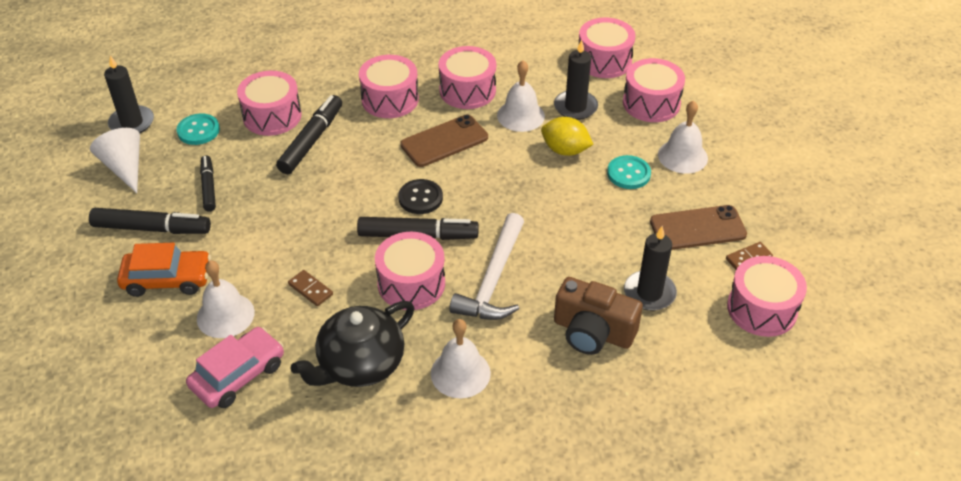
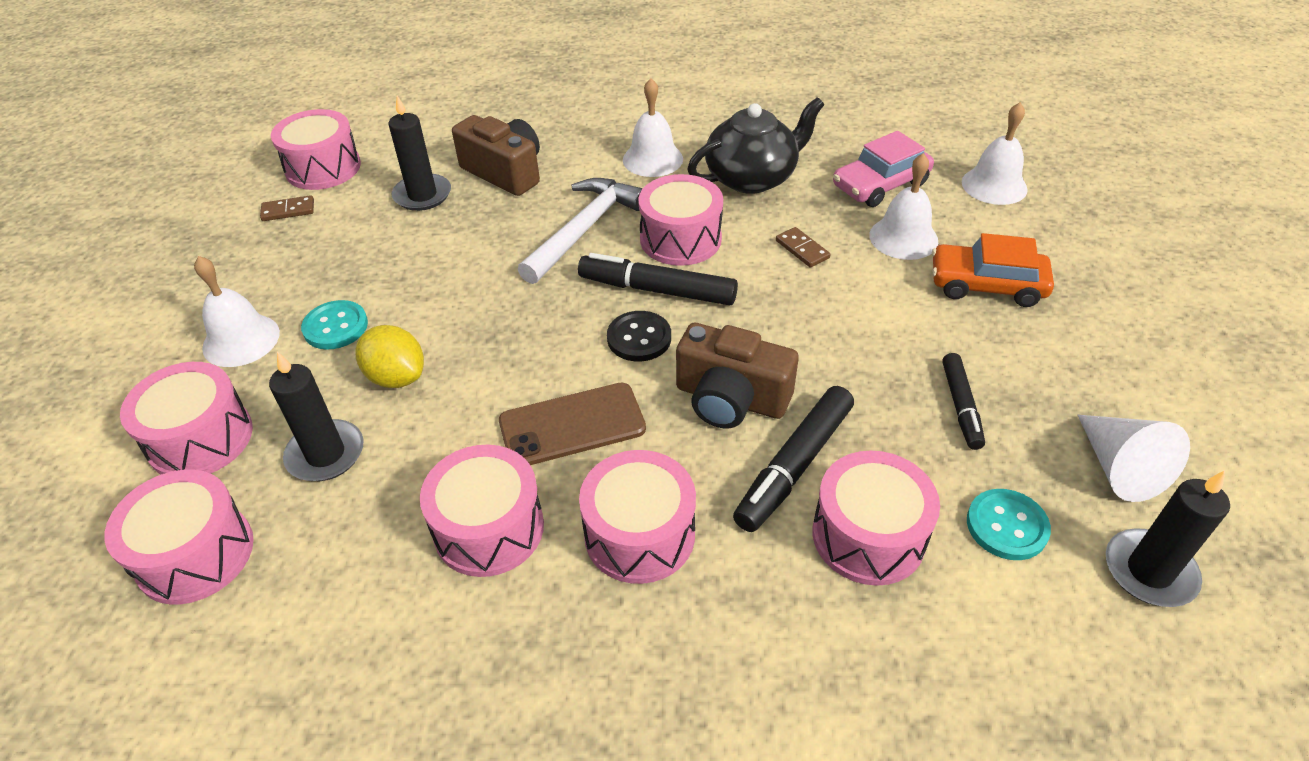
camera: 165 degrees left, 0 degrees up
(152, 228) = (1031, 354): black marker -> none
(352, 170) = (730, 399): none -> brown camera
(520, 115) = (425, 453): white bell -> white bell (994, 185)
(697, 228) = (312, 248): brown phone -> none

